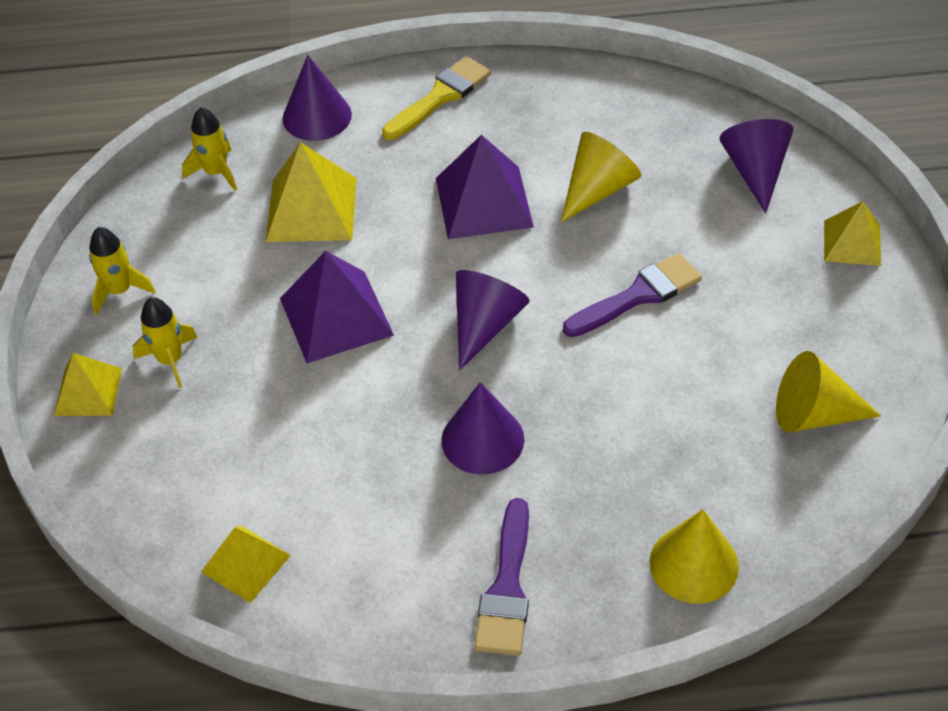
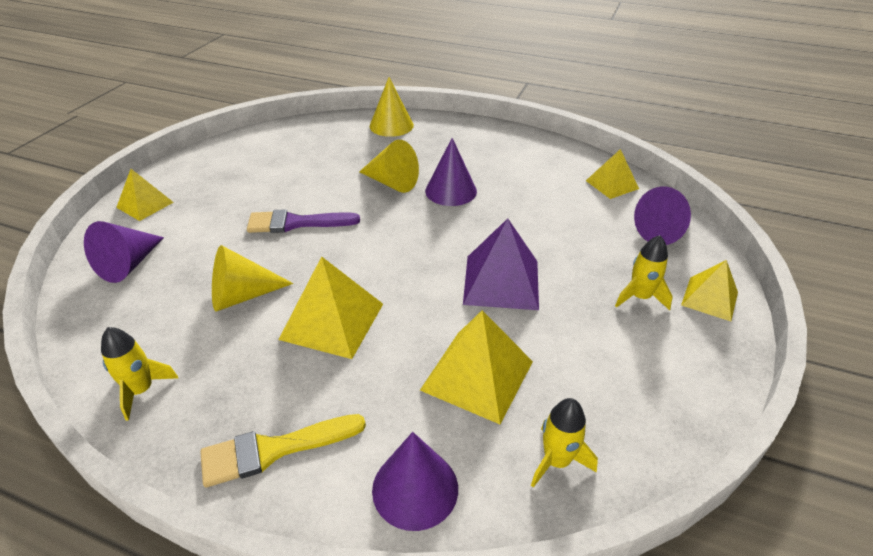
camera: 155 degrees left, 10 degrees down
(120, 291) = (679, 368): yellow rocket -> yellow rocket (141, 390)
(483, 202) = (332, 321): purple pyramid -> yellow pyramid
(485, 325) = (403, 241): purple cone -> purple cone (663, 231)
(507, 587) = (481, 141): purple brush -> none
(814, 414) = (277, 149): yellow cone -> yellow cone (392, 182)

